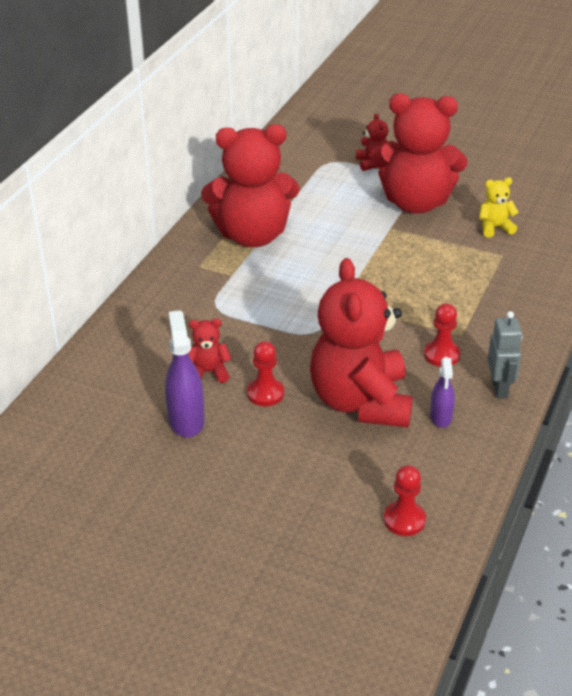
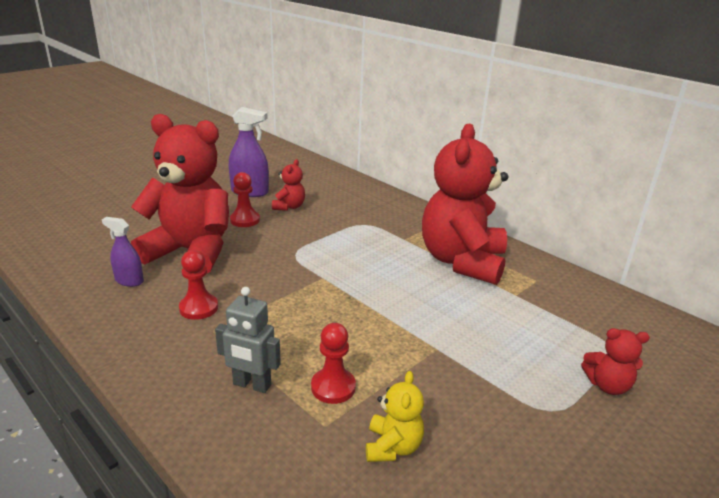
camera: 110 degrees right, 10 degrees down
(404, 520) = (65, 235): red pawn -> red pawn (333, 387)
(416, 203) = (488, 390): red teddy bear -> none
(500, 388) = (118, 324): grey robot -> grey robot (251, 385)

